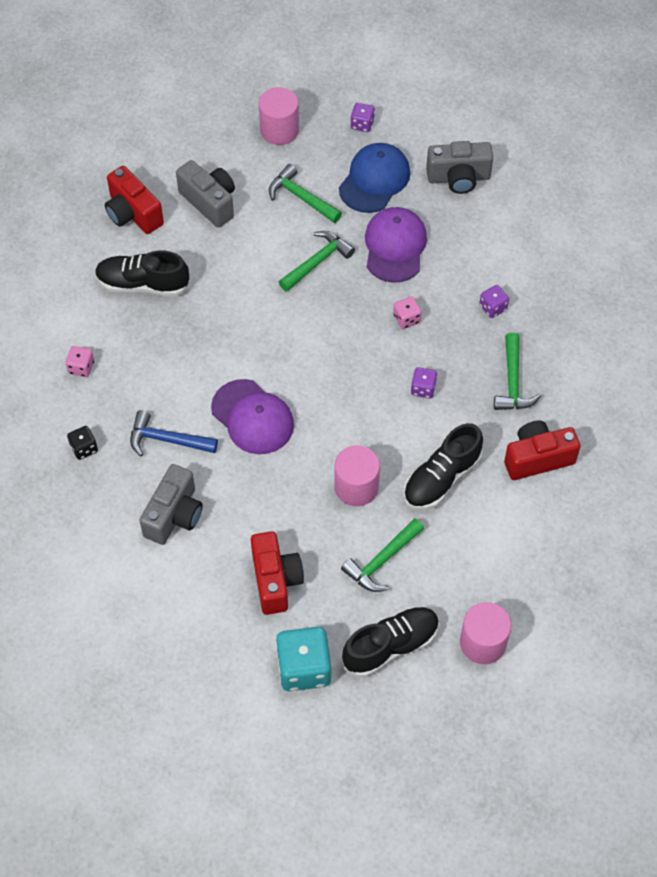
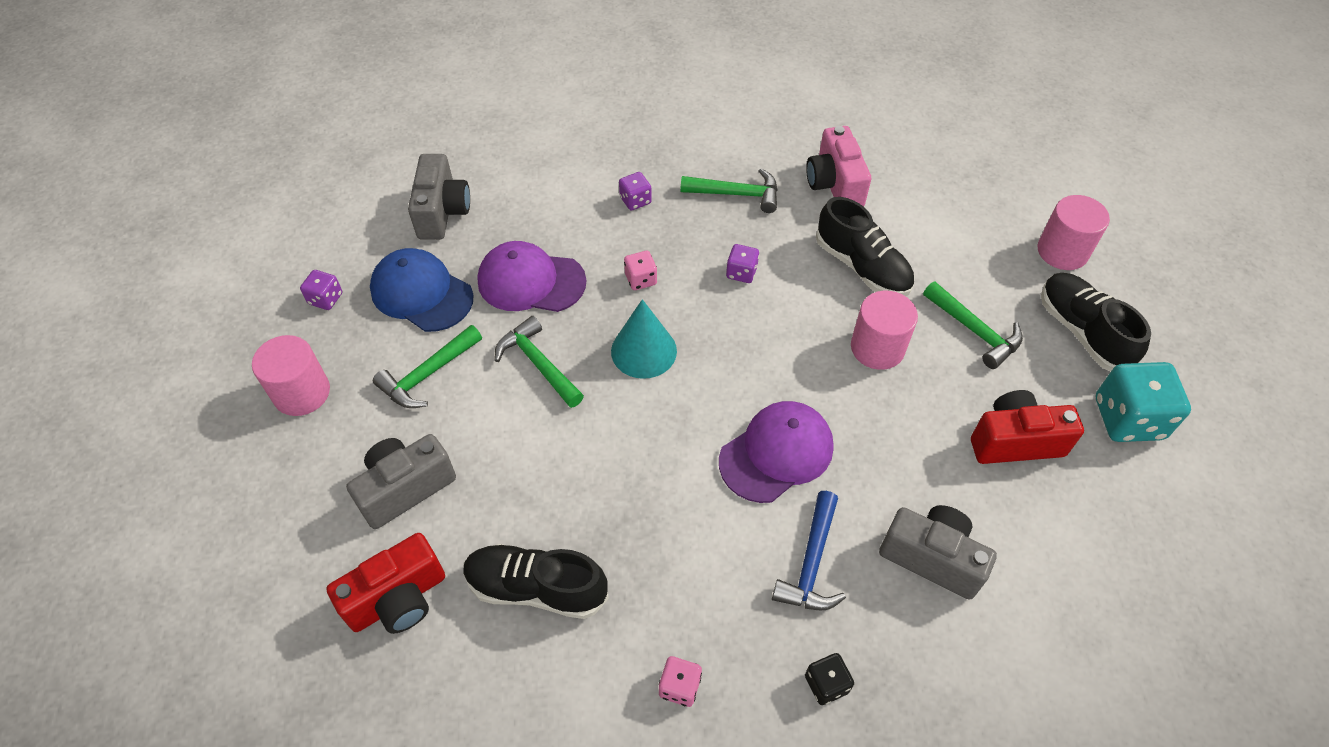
camera: 85 degrees left, 5 degrees down
(143, 284) = (536, 588): black shoe -> black shoe turned 90 degrees clockwise
(336, 327) = (643, 351): none -> turquoise cone
(537, 458) = (834, 185): red camera -> pink camera

